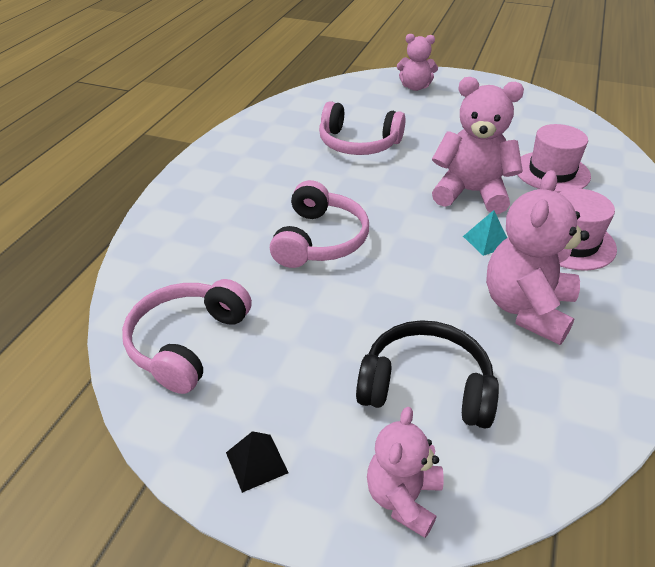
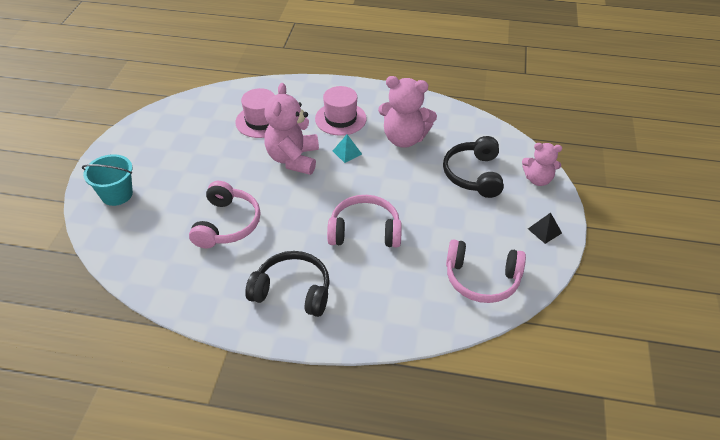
camera: 100 degrees left, 5 degrees up
(244, 179) = (292, 291): none -> black headphones
(415, 87) = (117, 194): pink teddy bear -> turquoise bucket

